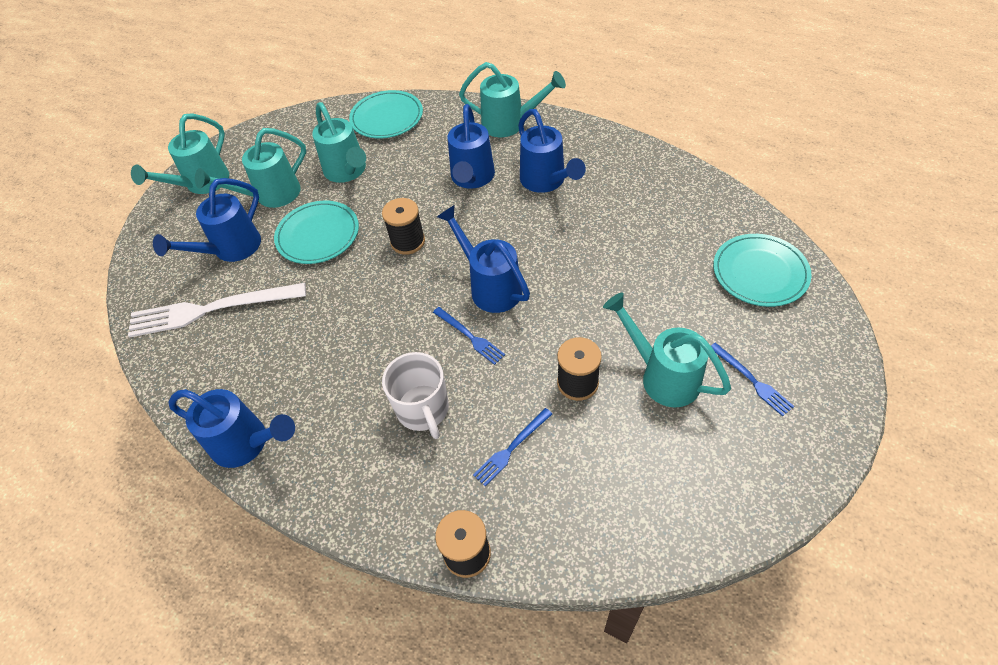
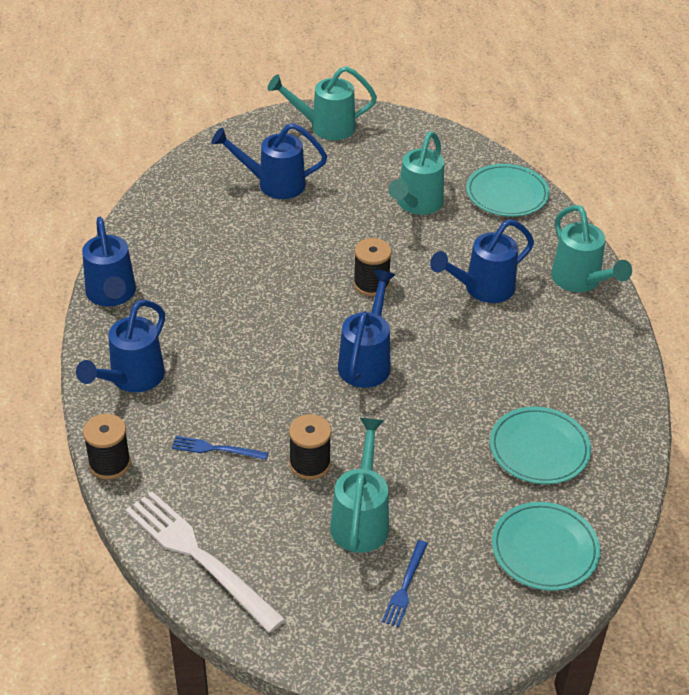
camera: 50 degrees right, 10 degrees down
(211, 310) = (209, 208): white fork -> white fork (199, 557)
(271, 195) = (348, 174): turquoise watering can -> none
(318, 235) = (331, 225): turquoise plate -> turquoise plate (539, 449)
(423, 410) = (211, 379): white mug -> none
(470, 336) = (303, 373): blue fork -> none
(546, 181) = (525, 342): blue watering can -> blue watering can (131, 379)

